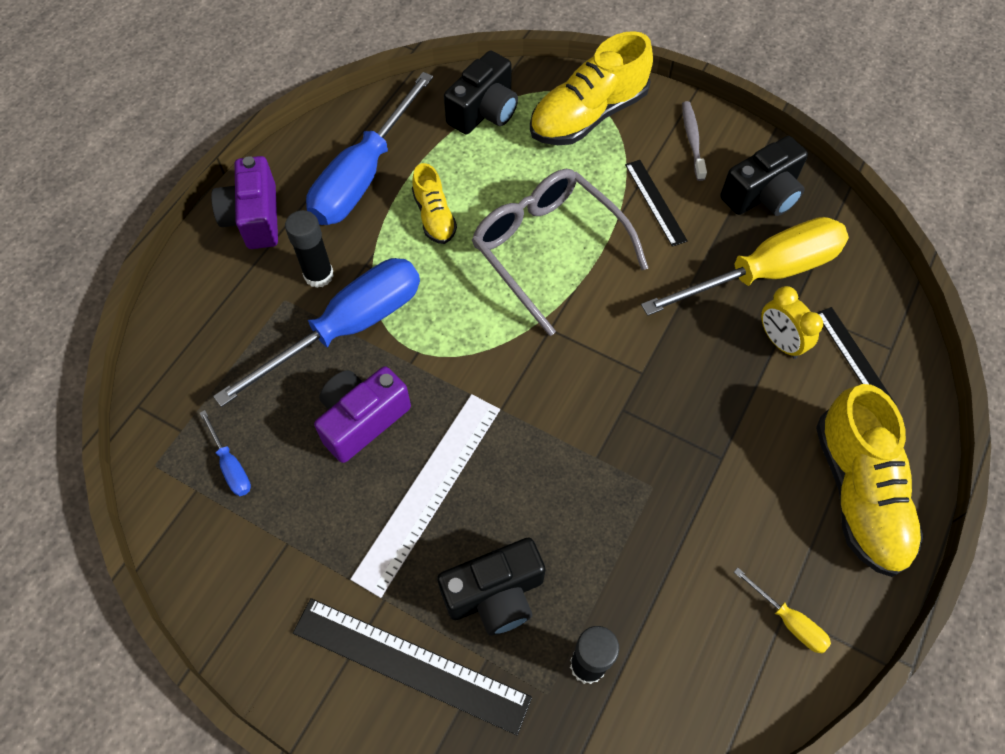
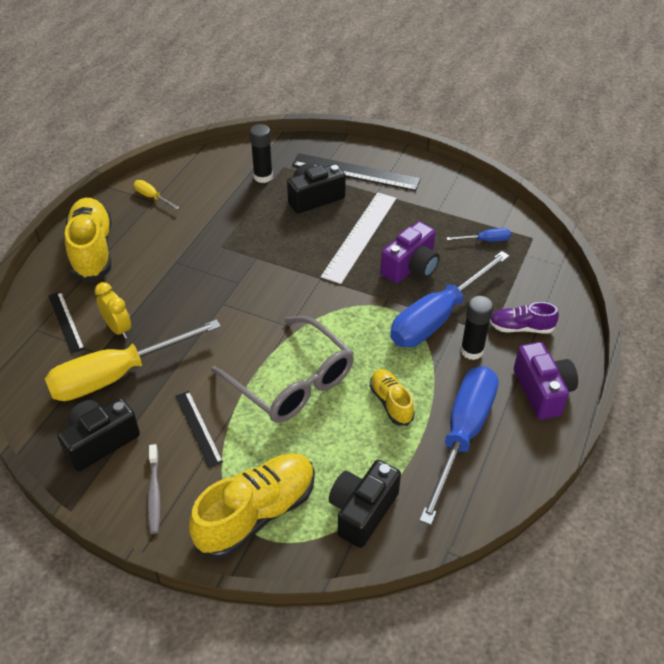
camera: 175 degrees right, 15 degrees down
(231, 465) = (485, 240): blue screwdriver -> blue screwdriver turned 120 degrees clockwise
(243, 304) = (521, 328): none -> purple shoe

